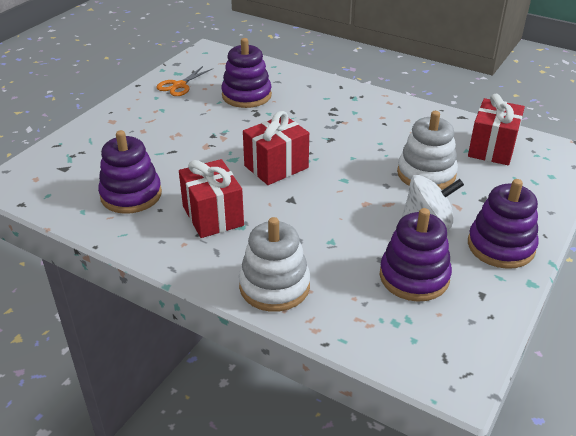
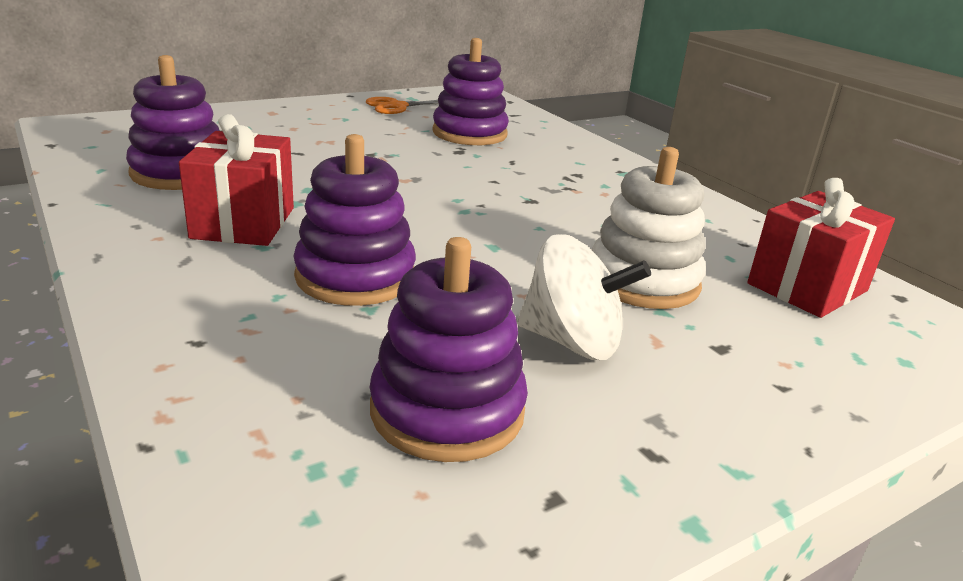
camera: 25 degrees right, 10 degrees down
(274, 286) = (195, 330): white stacking toy -> none
(276, 167) = (409, 203): red gift -> none
(501, 246) = (685, 431): purple stacking toy -> purple stacking toy (355, 276)

